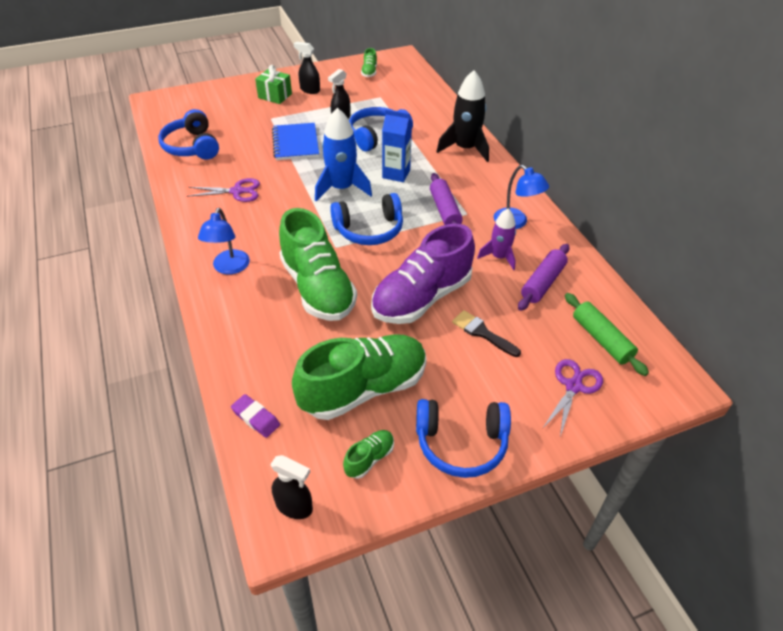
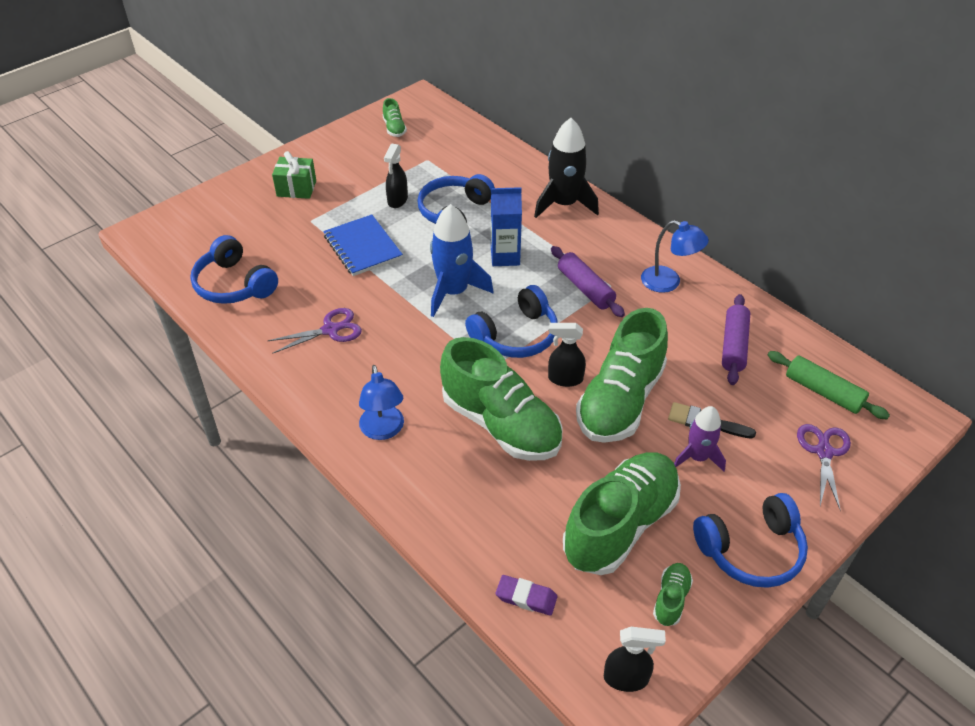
camera: 20 degrees left, 0 degrees up
(309, 90) = (335, 170): black spray bottle -> black spray bottle (565, 379)
(421, 298) = (620, 401): purple shoe -> green shoe
(499, 257) = (674, 328): purple rocket -> purple rocket (698, 457)

